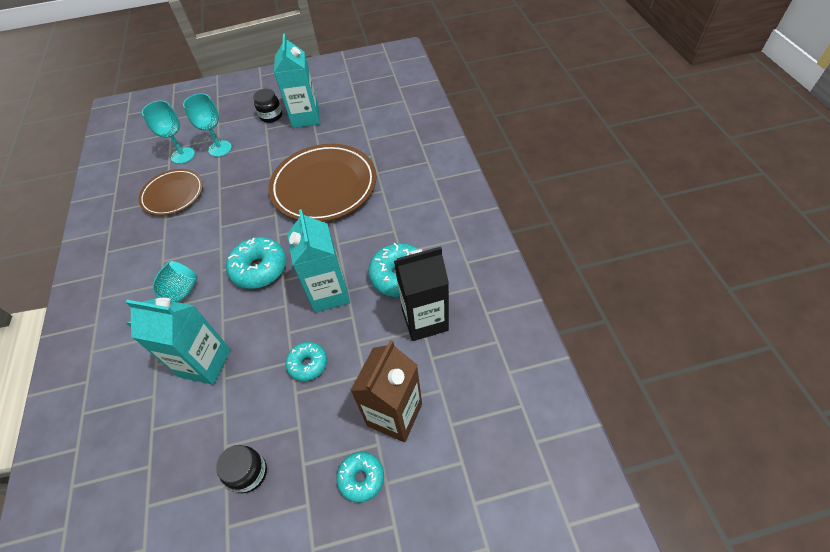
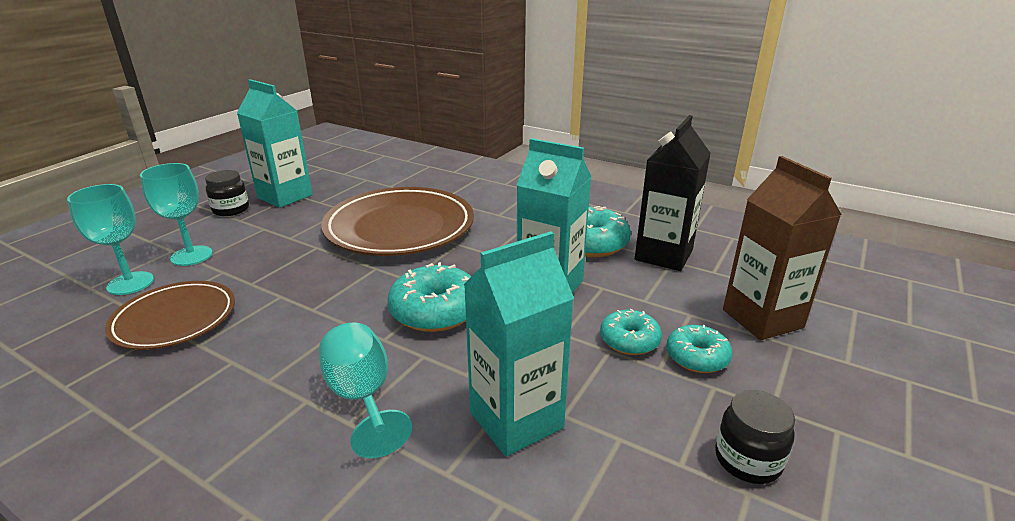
camera: 50 degrees left, 25 degrees down
(361, 478) = (829, 374): turquoise donut -> turquoise donut (697, 357)

